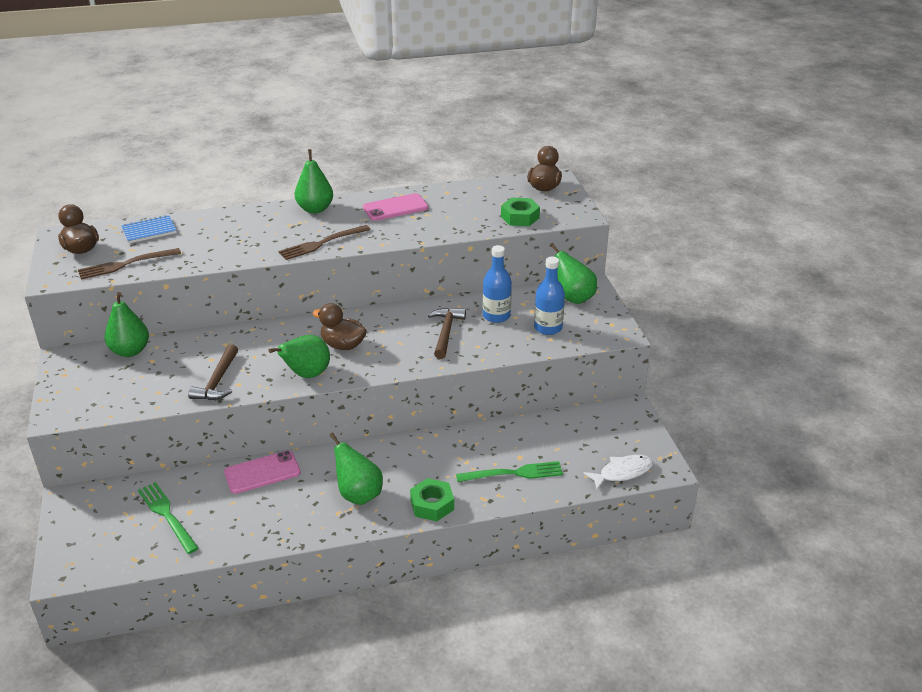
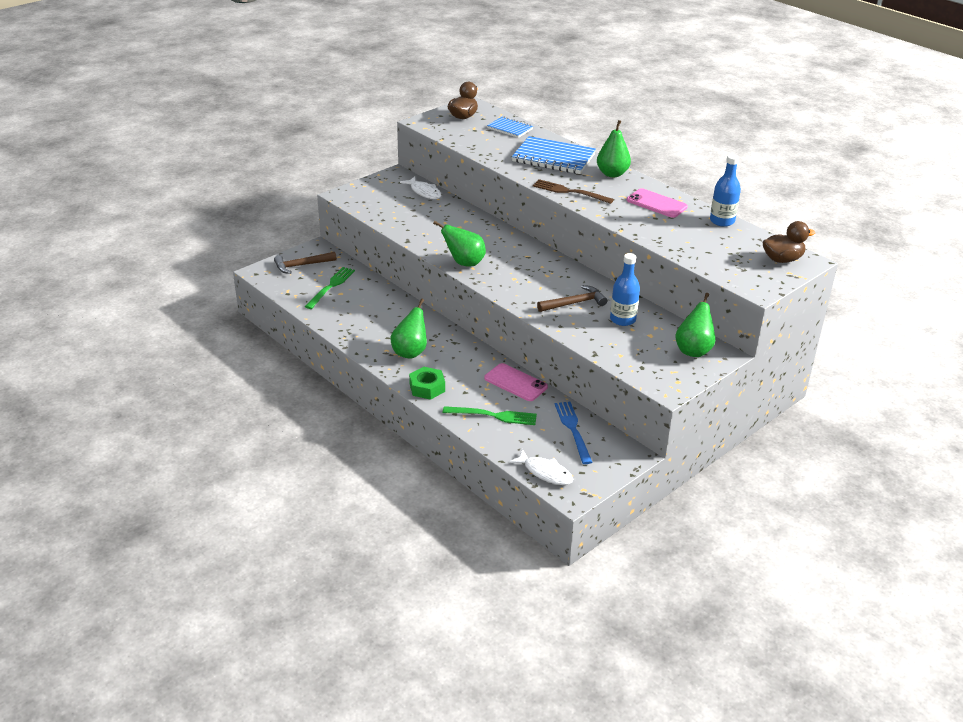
camera: 60 degrees right, 0 degrees up
(125, 264) = (463, 136): brown fork -> none
(130, 351) = (424, 192): green pear -> white fish
(217, 381) = (425, 233): brown hammer -> brown hammer (302, 265)
(244, 228) = (553, 158): none -> blue notebook
(262, 472) = (398, 305): pink phone -> pink phone (515, 382)
(343, 345) = (511, 265): brown duck -> none
(514, 473) = (494, 416): green fork -> green fork turned 45 degrees counterclockwise
(520, 217) = (715, 261): green nut -> none
(548, 328) = (634, 349): blue bottle -> blue bottle (722, 221)
(571, 429) = (573, 429): none -> blue fork

